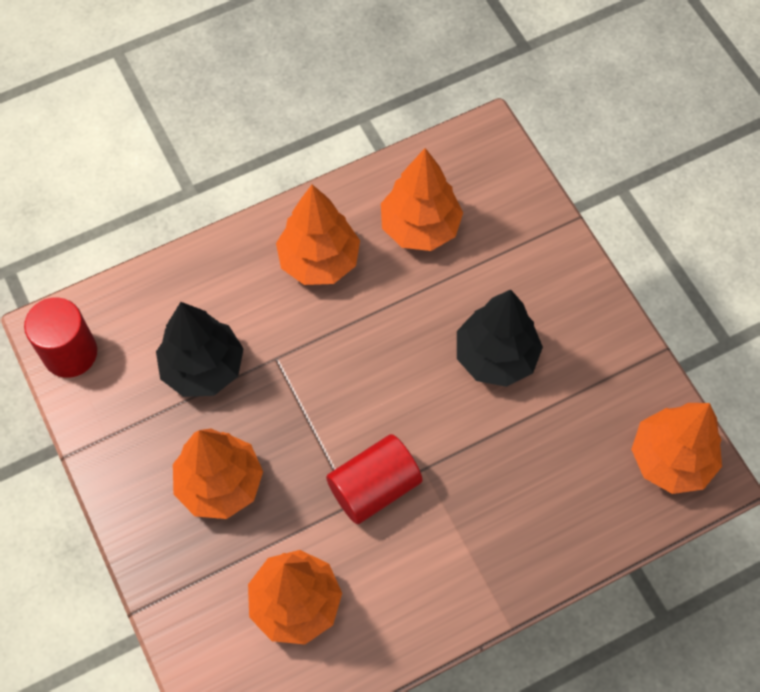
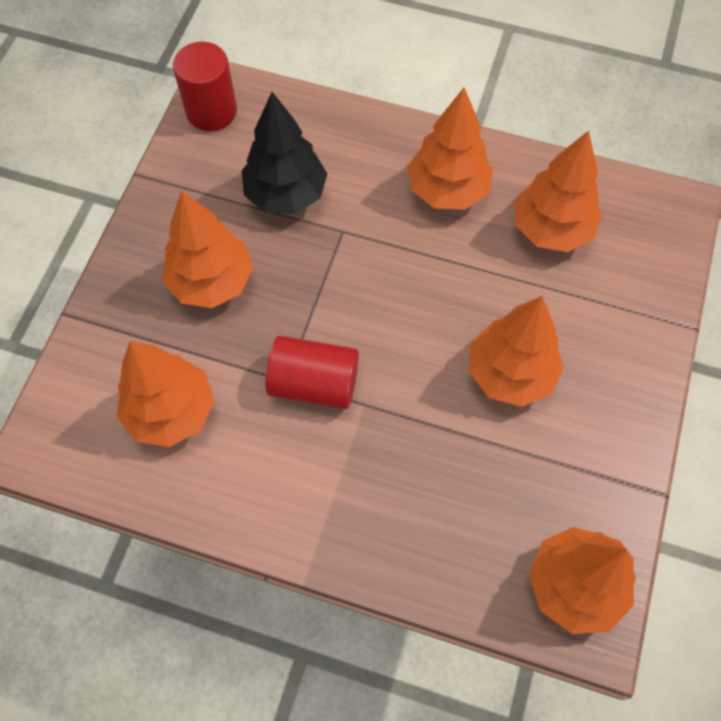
camera: 45 degrees right, 0 degrees up
(495, 357) = (510, 373): black tree -> orange tree

